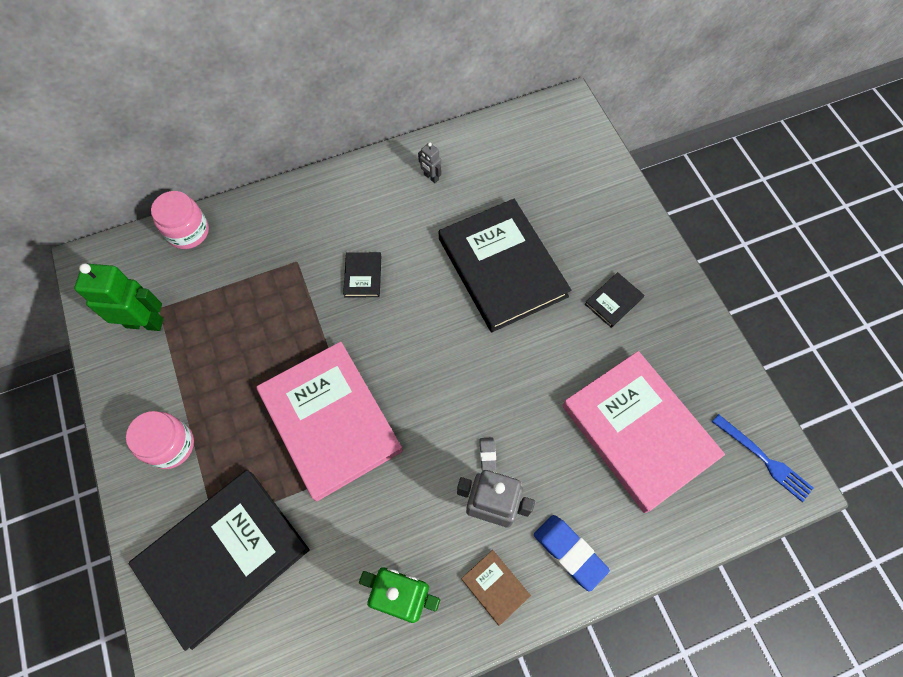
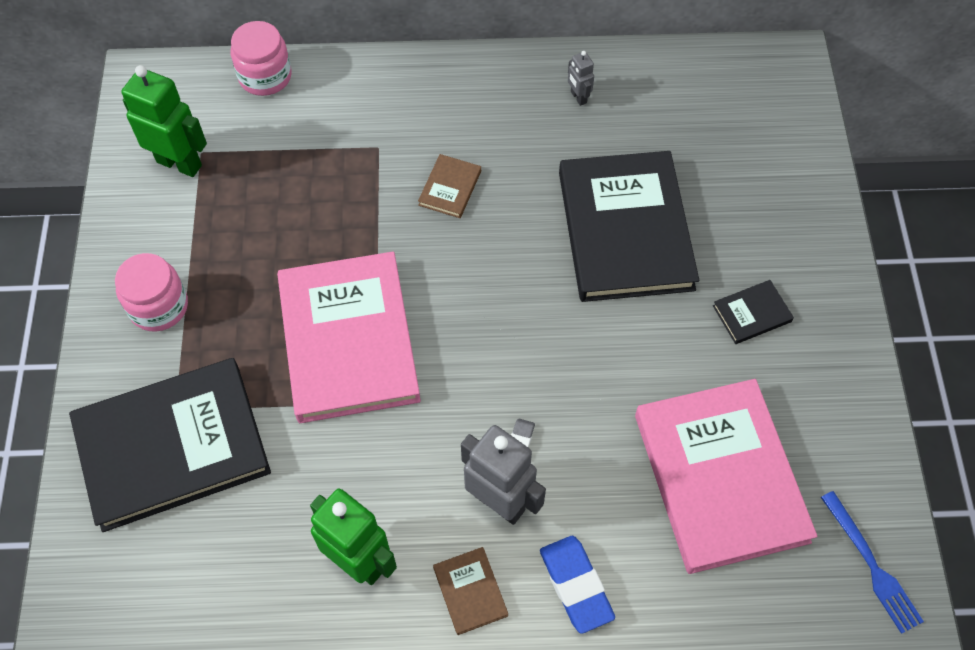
camera: 20 degrees right, 5 degrees down
(363, 276) = (450, 188): black book -> brown book

